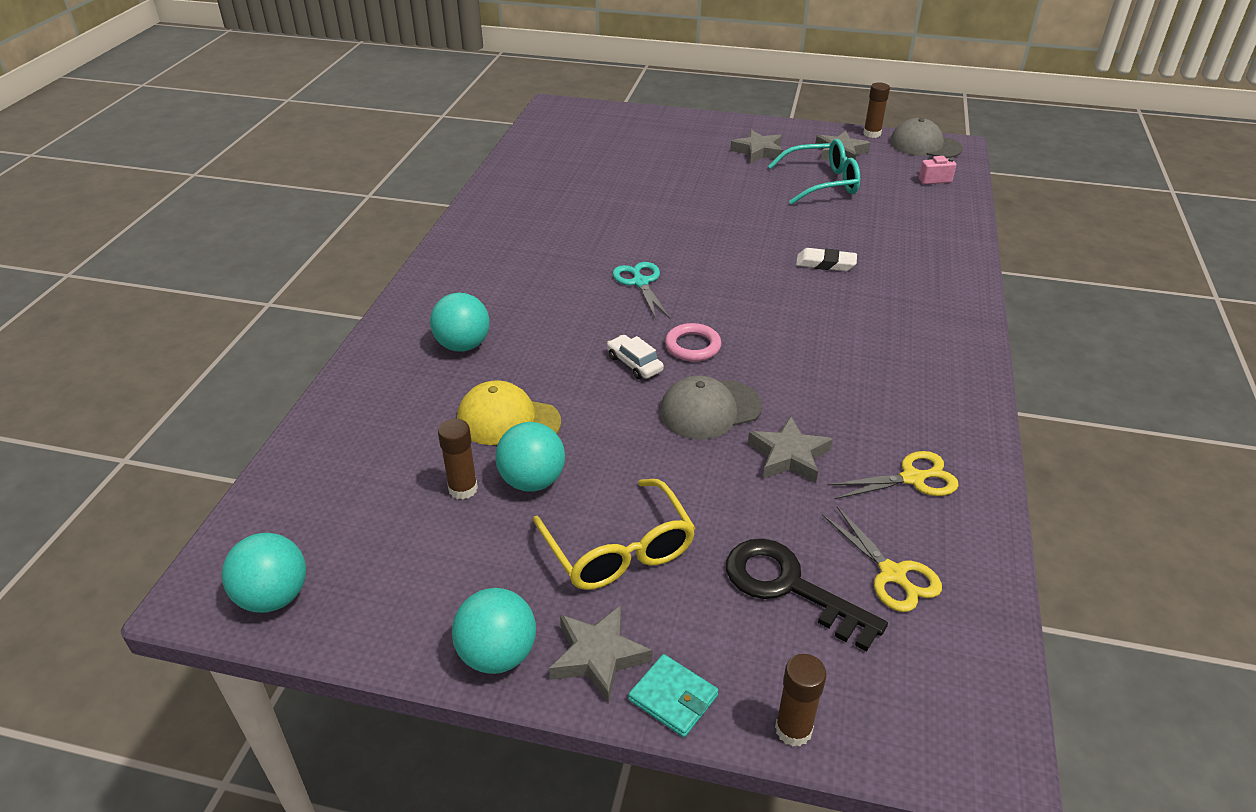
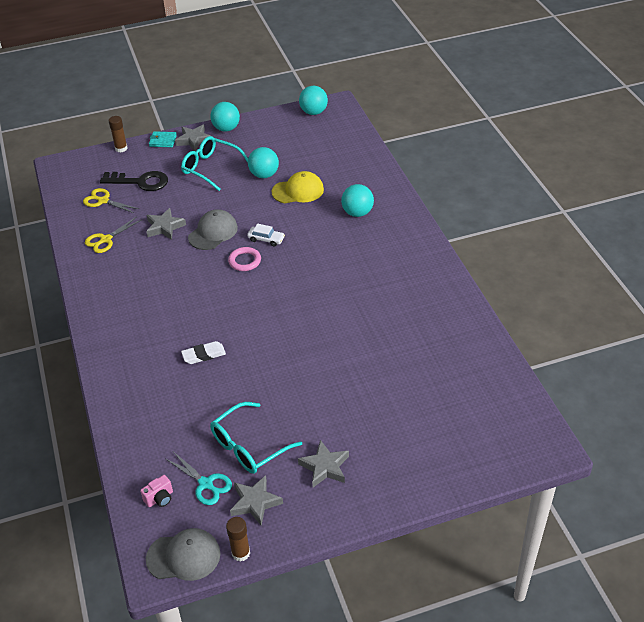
camera: 150 degrees right, 5 degrees up
(463, 489) = (288, 162): brown glue stick -> none
(619, 550) = (210, 168): yellow glasses -> turquoise glasses
(640, 282) = (305, 288): turquoise scissors -> turquoise scissors (205, 484)

